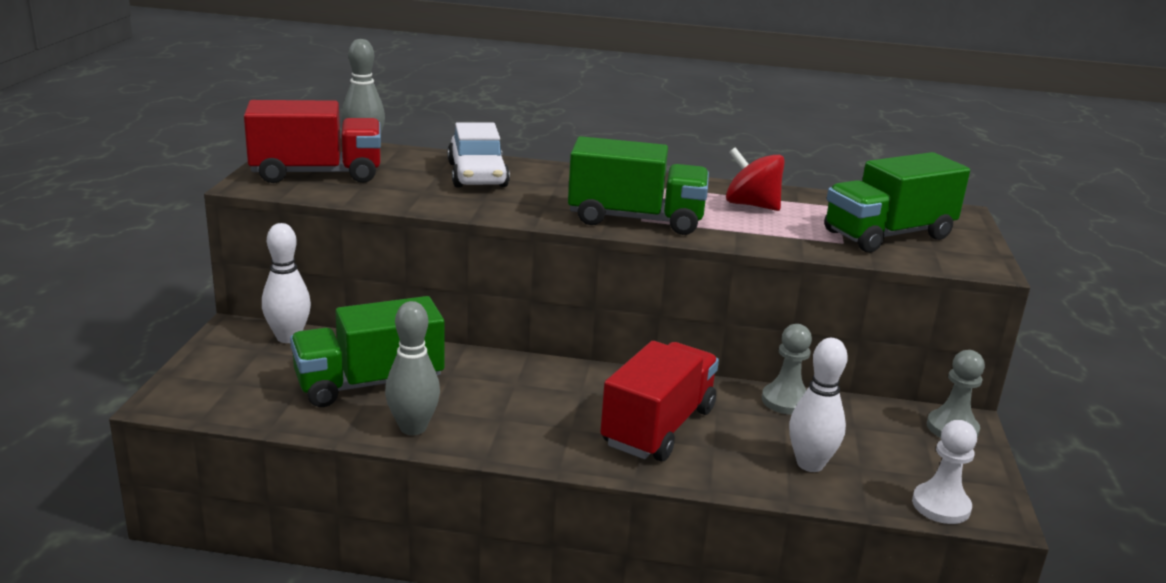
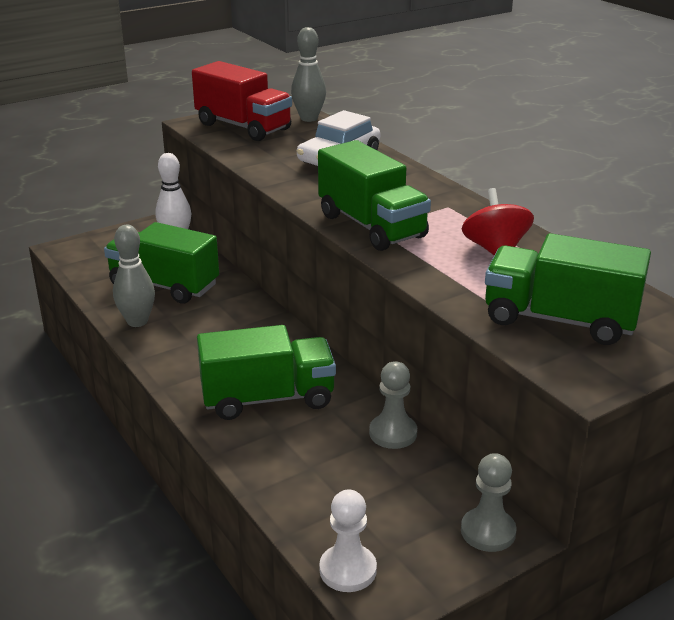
camera: 50 degrees right, 5 degrees up
(658, 427) = (268, 398): red truck -> green truck
(810, 464) = (315, 481): white bowling pin -> none

